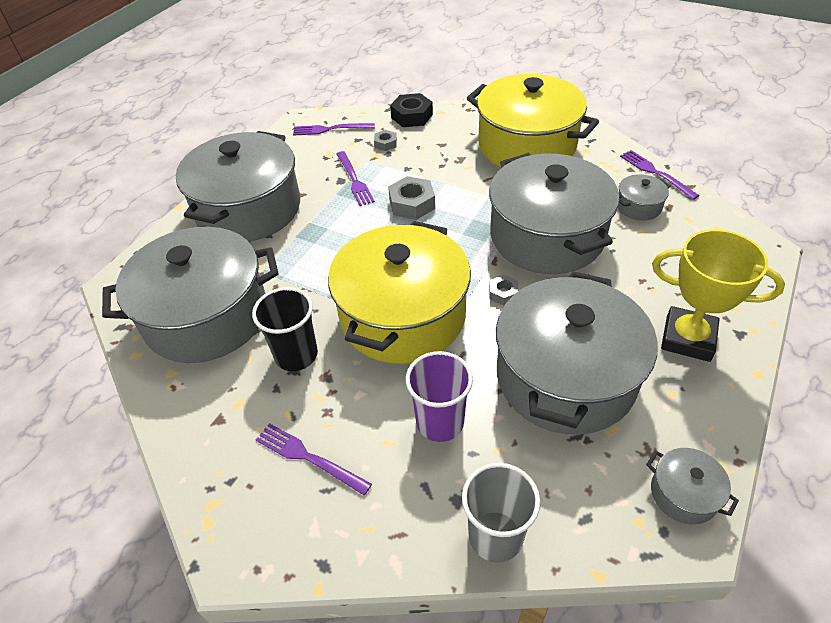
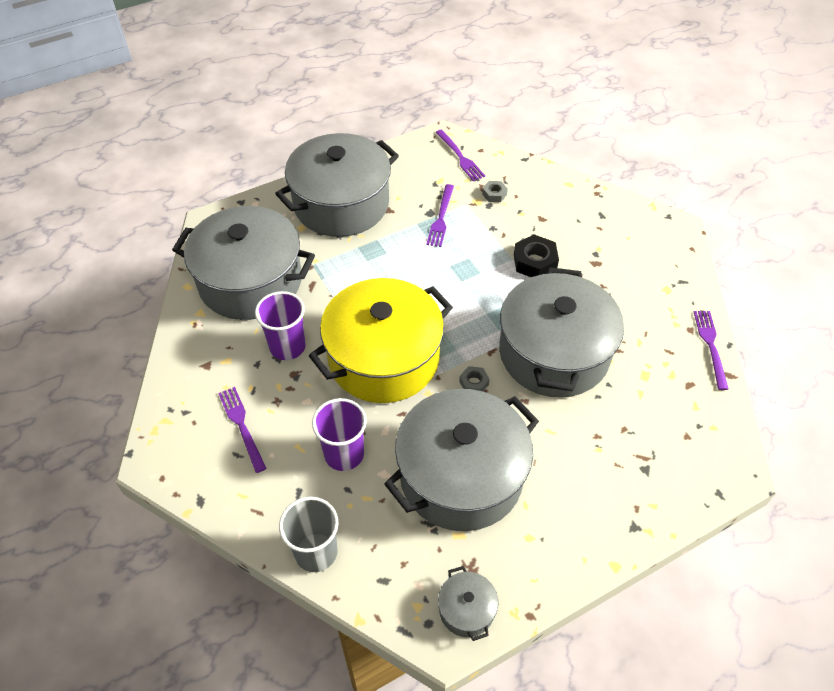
camera: 30 degrees right, 5 degrees up
(296, 355) = (287, 346): black cup -> purple cup
(330, 129) = (460, 157): purple fork -> purple fork turned 150 degrees counterclockwise
(412, 116) = (540, 176): black nut -> black nut (535, 262)
(412, 204) = (469, 264): grey nut -> none
(527, 145) = (616, 257): yellow pot -> none
(638, 206) = (661, 369): grey pot -> none
(687, 338) = (586, 504): yellow trophy -> none

